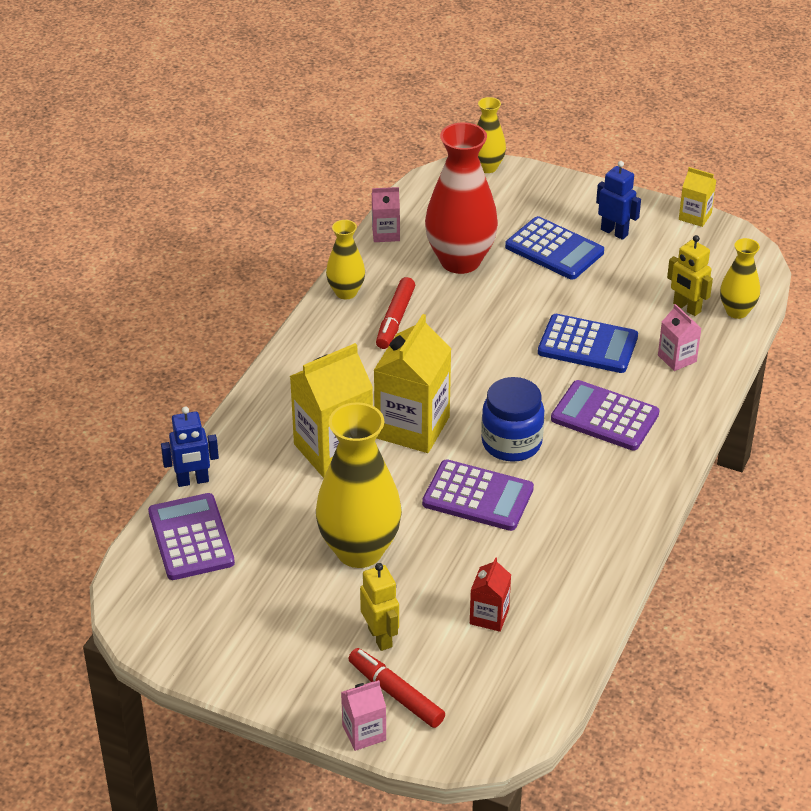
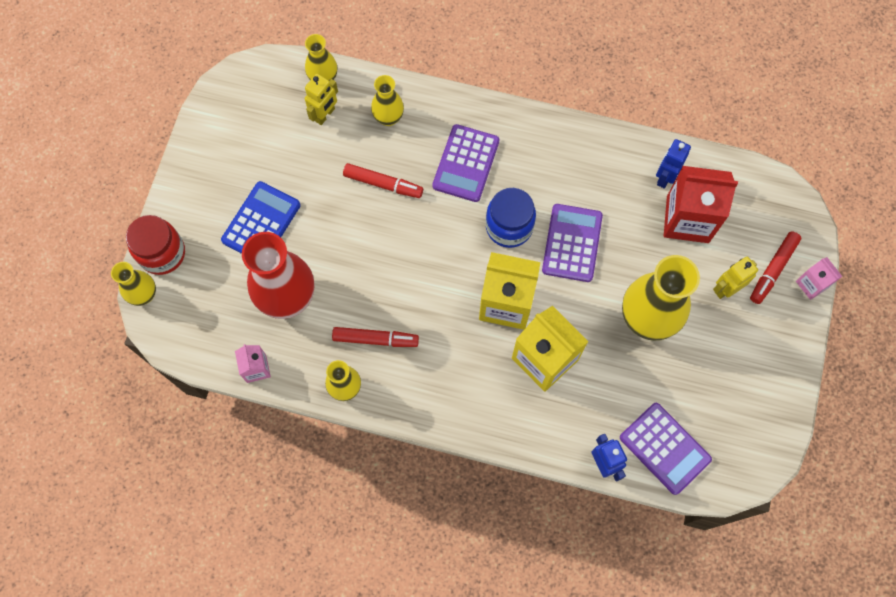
camera: 100 degrees left, 30 degrees up
(191, 538) = (665, 448): purple calculator -> purple calculator turned 105 degrees counterclockwise
(489, 616) = (687, 219): red carton -> red carton, size x1.98
(531, 181) = (162, 253): none -> red jar
(587, 345) = (383, 184): blue calculator -> red marker
(614, 232) = (230, 177): blue robot -> blue robot (665, 177)
(677, 358) = (388, 118): pink carton -> yellow vase
(695, 216) = (200, 116): yellow carton -> none

